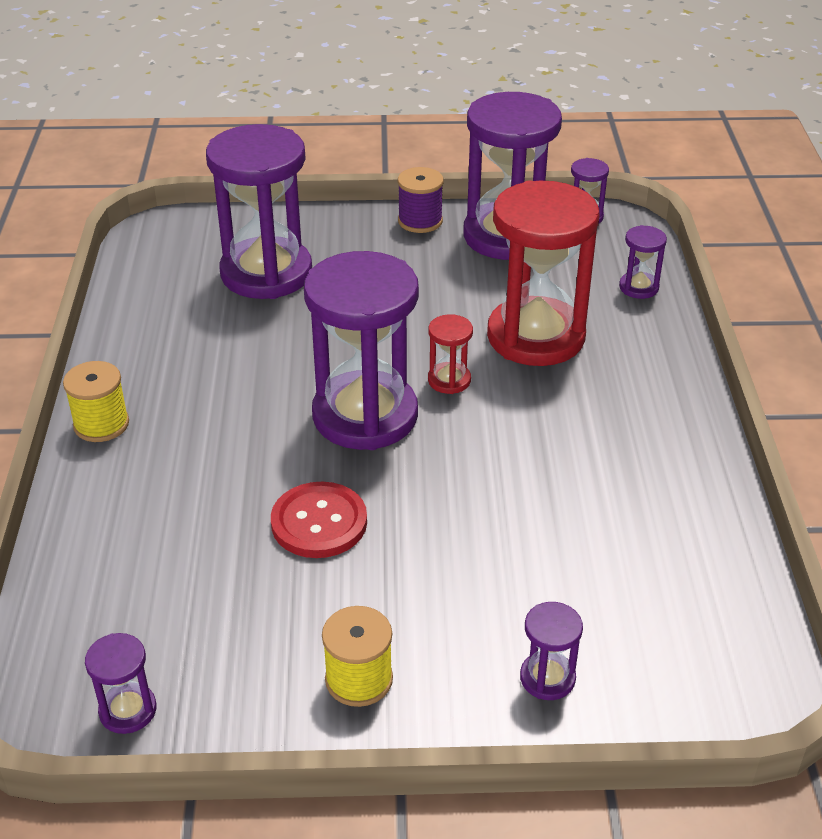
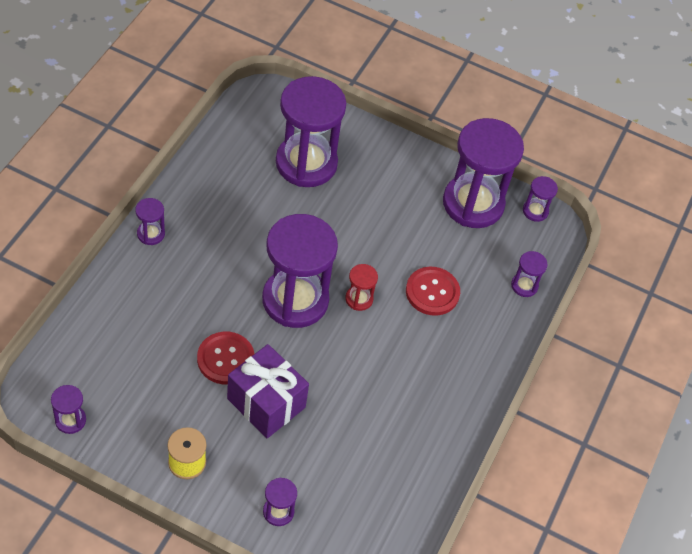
camera: 20 degrees right, 15 degrees up
(101, 424) = (151, 234): yellow spool -> purple hourglass
(419, 549) = (266, 403): none -> purple gift
(420, 221) = (427, 164): purple spool -> none
(535, 337) = (432, 292): red hourglass -> red button

